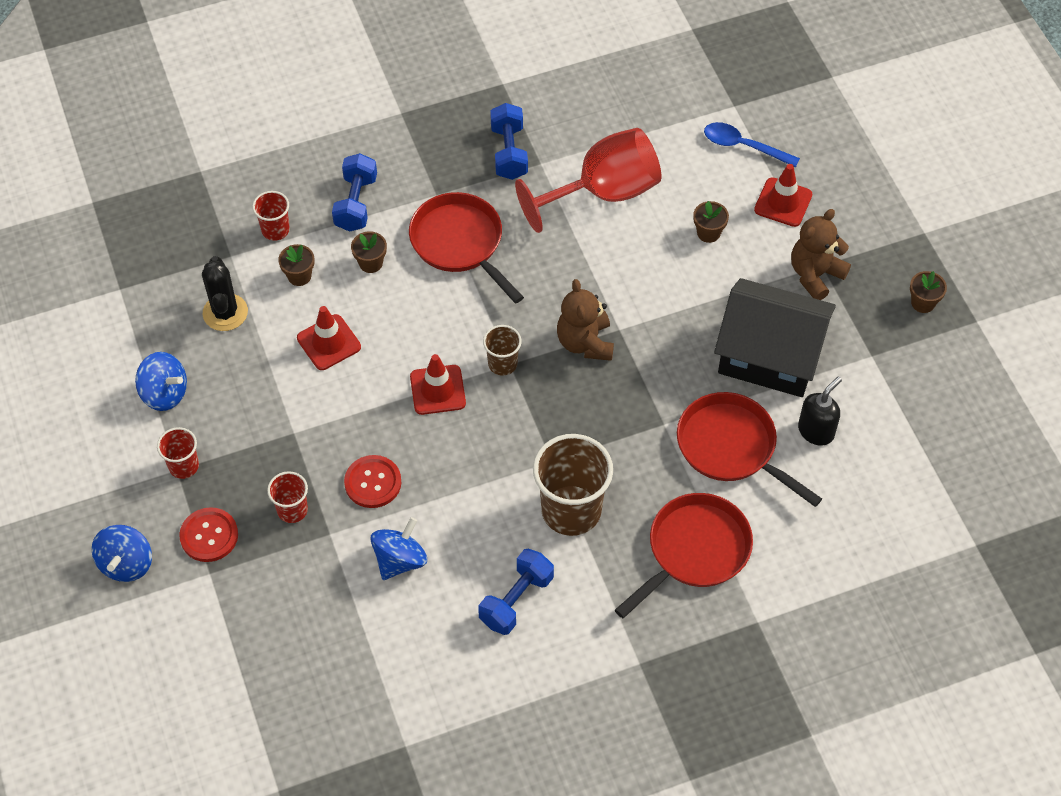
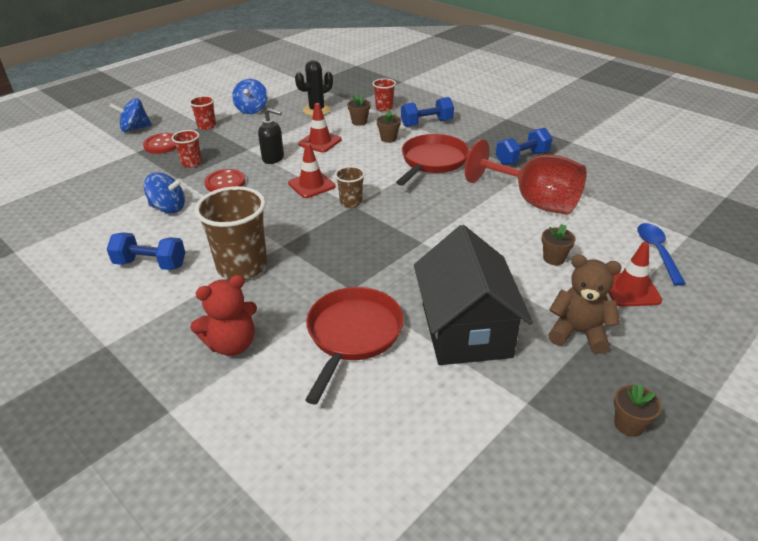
camera: 65 degrees right, 20 degrees down
(585, 342) = (397, 230): brown teddy bear -> none
(694, 551) = (232, 344): red pan -> red teddy bear
(816, 431) = (408, 387): black soap dispenser -> black soap dispenser (273, 158)

